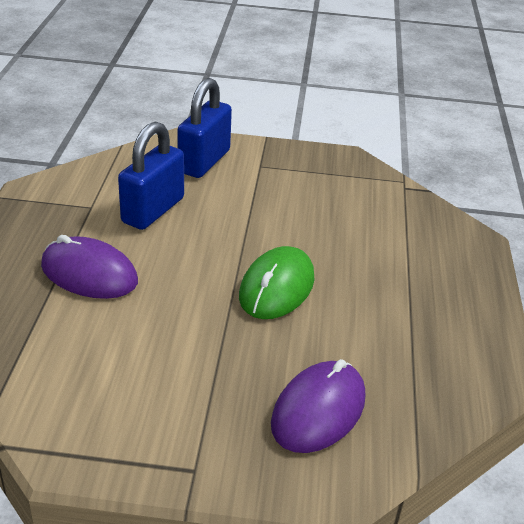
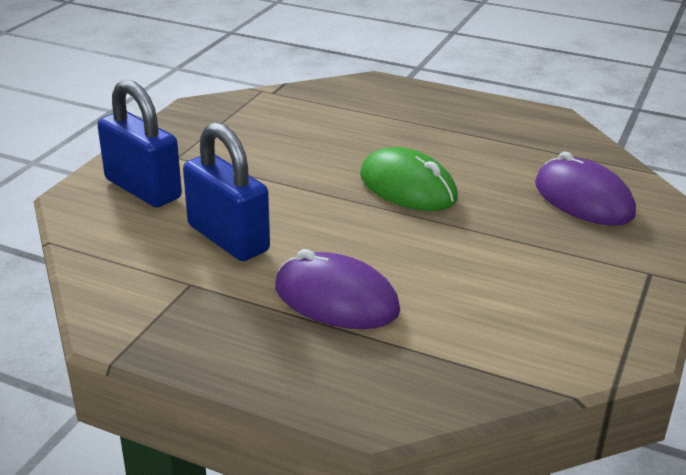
camera: 70 degrees left, 5 degrees down
(89, 273) = (336, 299): purple mouse -> purple mouse turned 75 degrees clockwise

